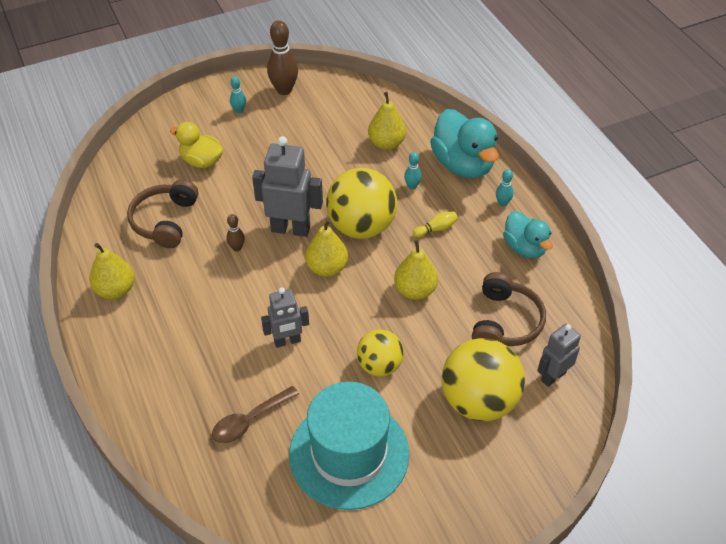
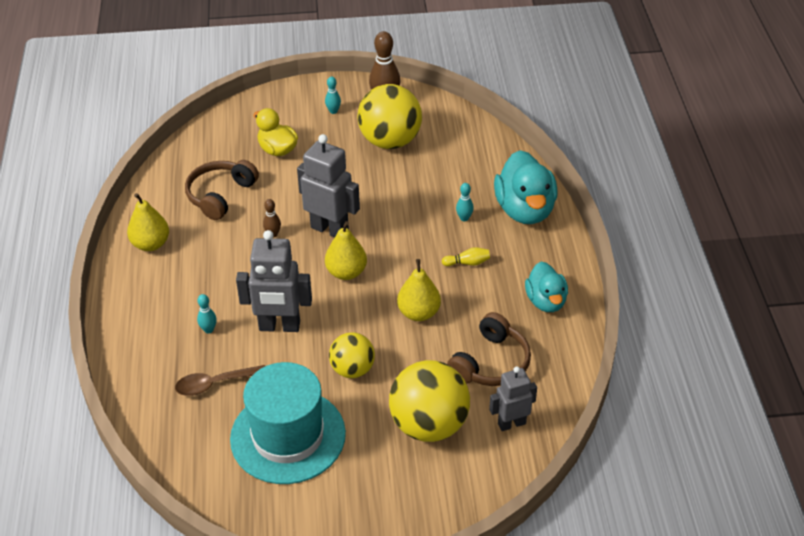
camera: 20 degrees right, 5 degrees down
(287, 341) = (279, 326): grey robot -> grey robot, size x1.60
(361, 227) = (397, 243): yellow ball -> yellow ball (390, 141)
(386, 143) = (459, 173): yellow pear -> none
(502, 203) = (545, 255): turquoise bowling pin -> turquoise bowling pin (208, 330)

